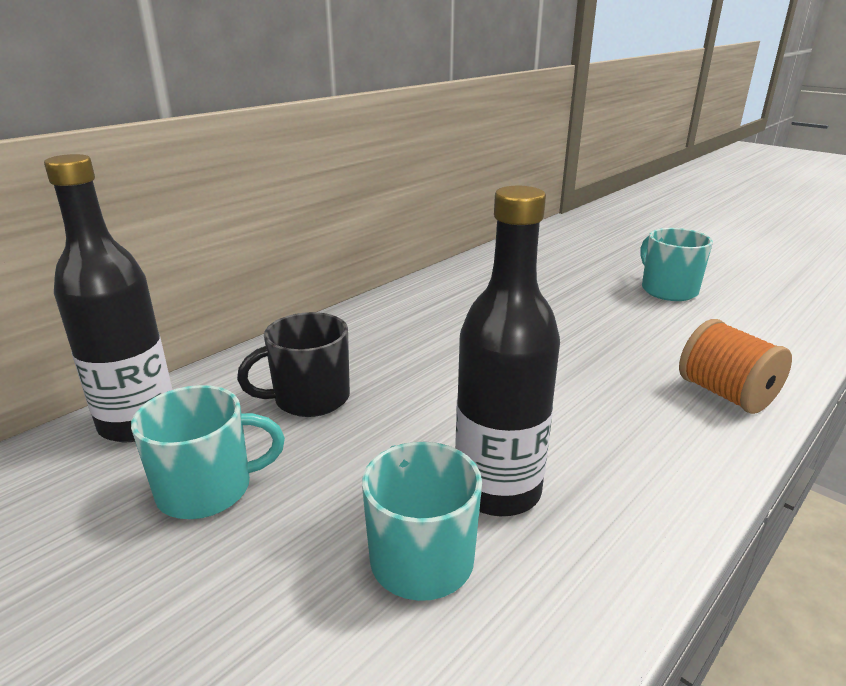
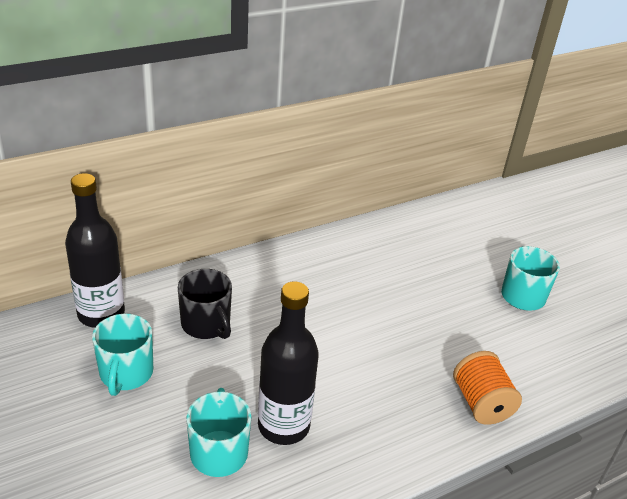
camera: 15 degrees right, 10 degrees up
(208, 489) = (126, 373): turquoise mug -> turquoise mug turned 90 degrees clockwise
(309, 398) = (206, 324): black mug -> black mug turned 120 degrees counterclockwise

